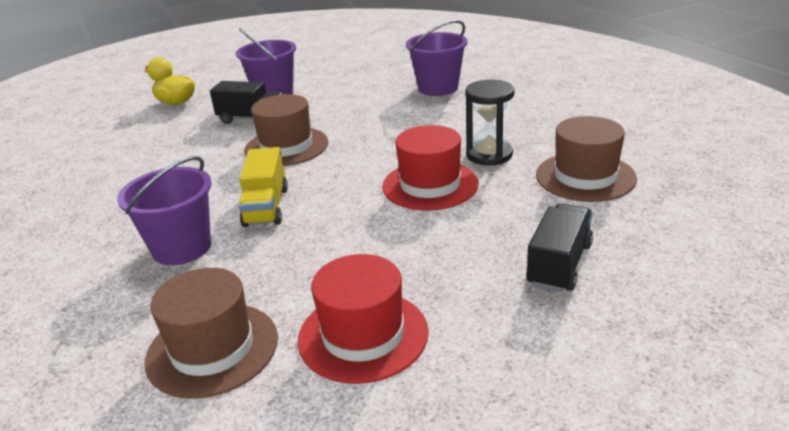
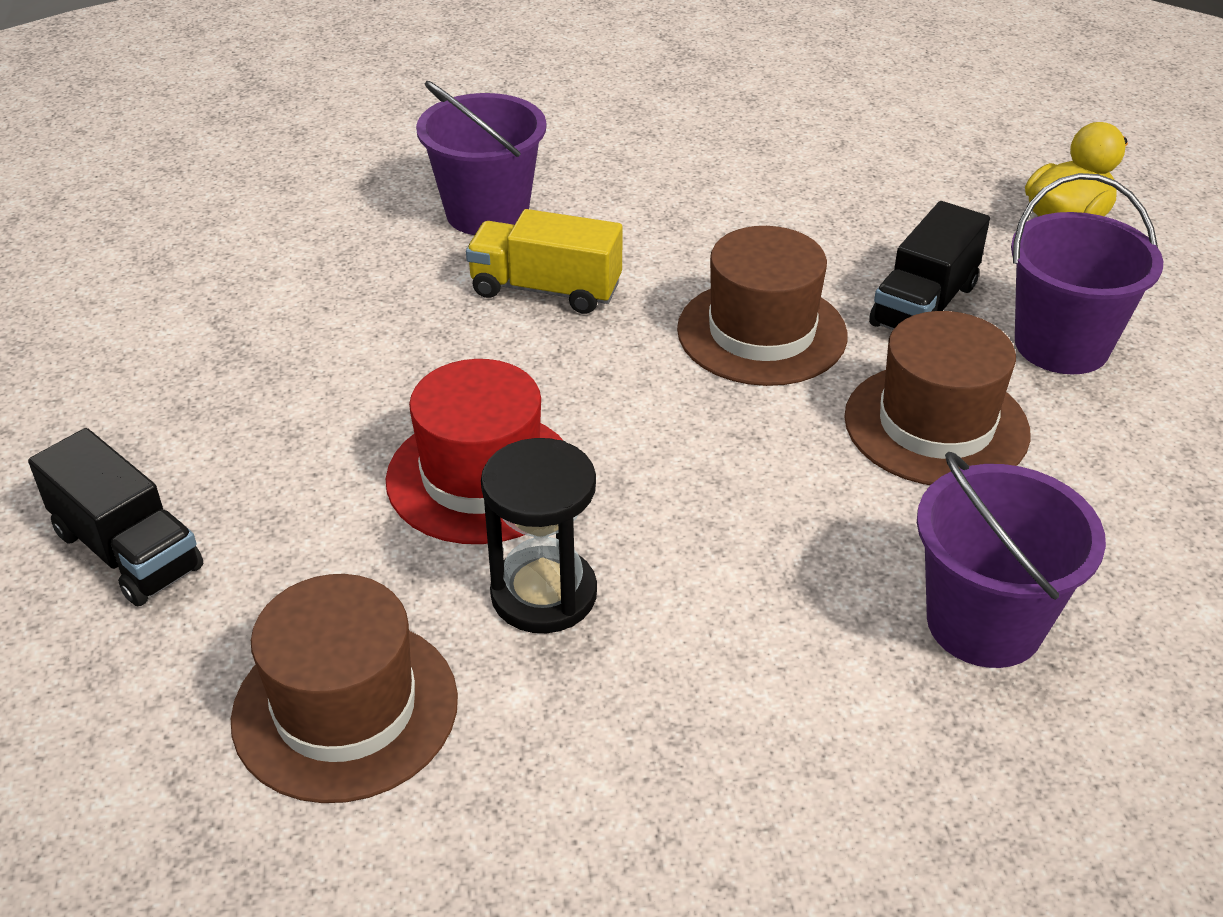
camera: 105 degrees right, 10 degrees up
(212, 349) = (252, 226): brown hat -> brown hat (936, 425)
(363, 335) = (167, 331): red hat -> none

